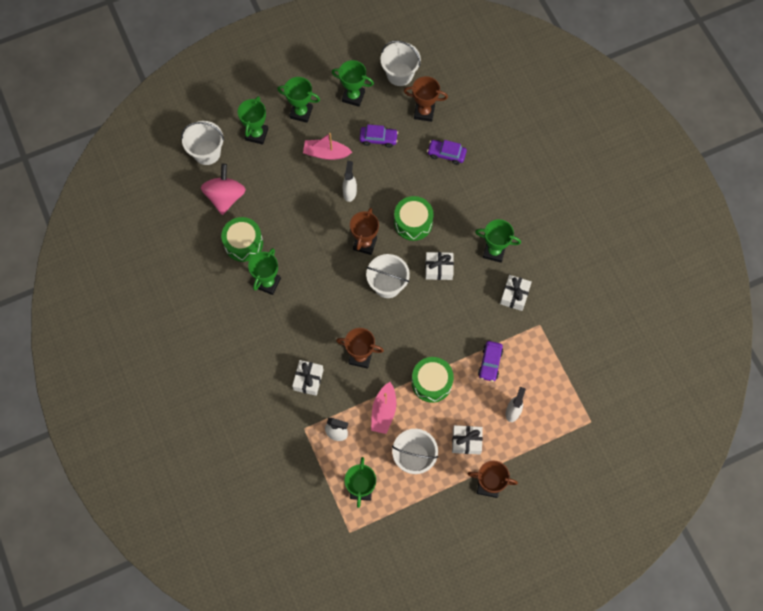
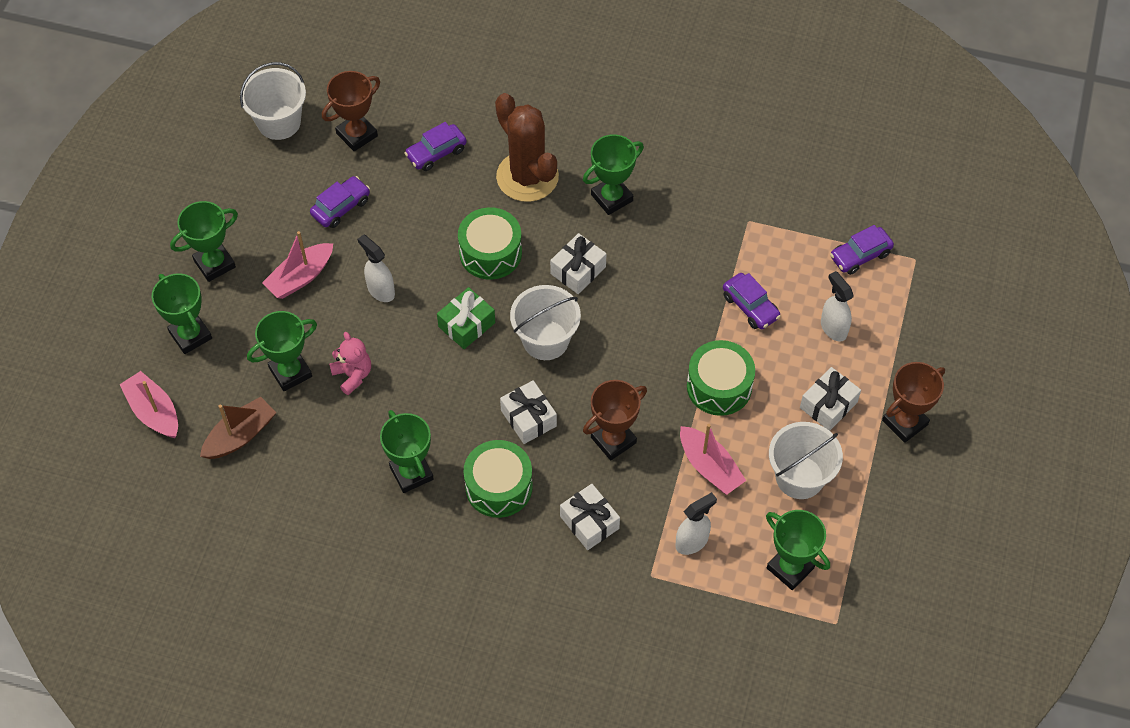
camera: 50 degrees left, 10 degrees down
(207, 153) = (154, 412): white bucket -> pink boat
(225, 197) = (240, 435): pink spinning top -> brown boat
(243, 243) = (327, 461): green drum -> green drum (499, 486)
(295, 217) = (353, 375): none -> pink teddy bear
(353, 96) = (255, 192): green trophy -> green trophy (290, 372)
(365, 244) = (466, 325): brown trophy -> green gift
(470, 204) = (527, 177): none -> brown cactus
(514, 295) = (688, 218): white gift -> white gift (528, 418)
(568, 393) = (860, 255): none -> purple car

